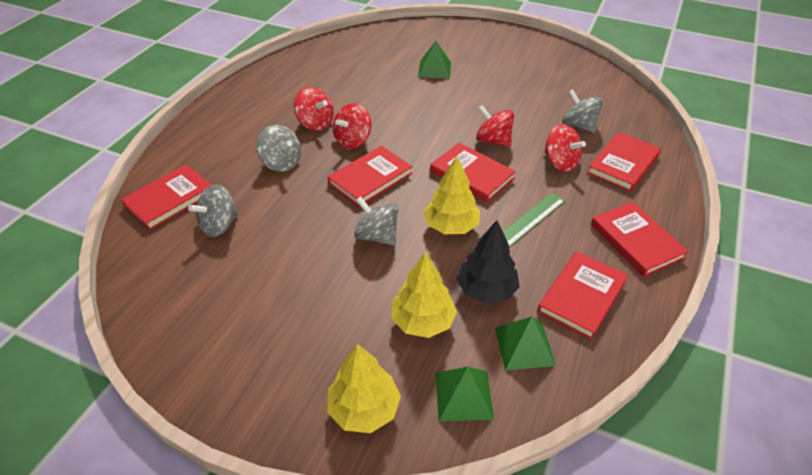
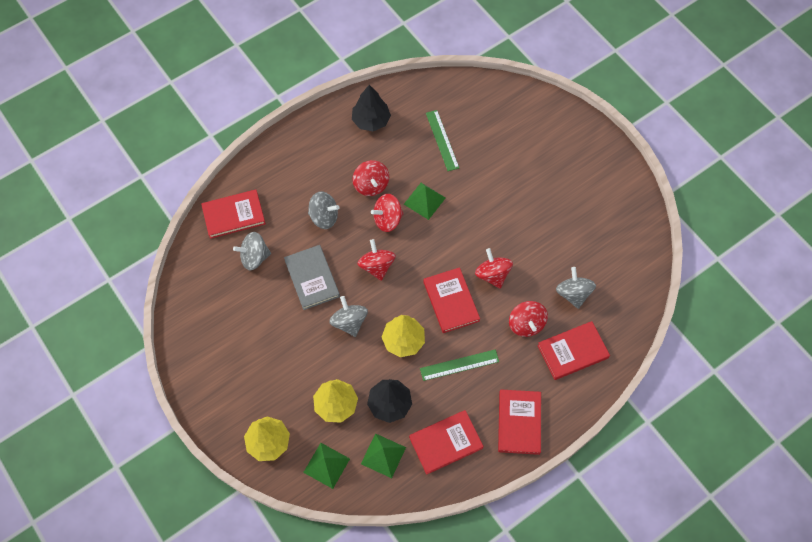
camera: 30 degrees right, 20 degrees up
(281, 82) = (371, 120): none -> black tree
(281, 163) = (324, 217): grey spinning top -> grey spinning top turned 60 degrees counterclockwise
(304, 216) = (312, 278): none -> grey book
(361, 73) = (442, 140): none -> green ruler
(370, 178) = (377, 266): red book -> red spinning top
(434, 69) = (505, 165): green pyramid -> green pyramid (424, 200)

